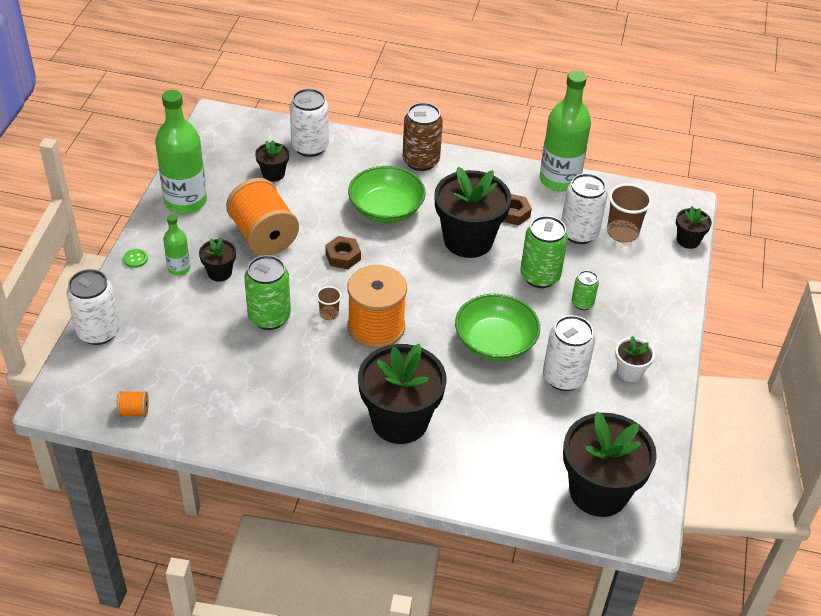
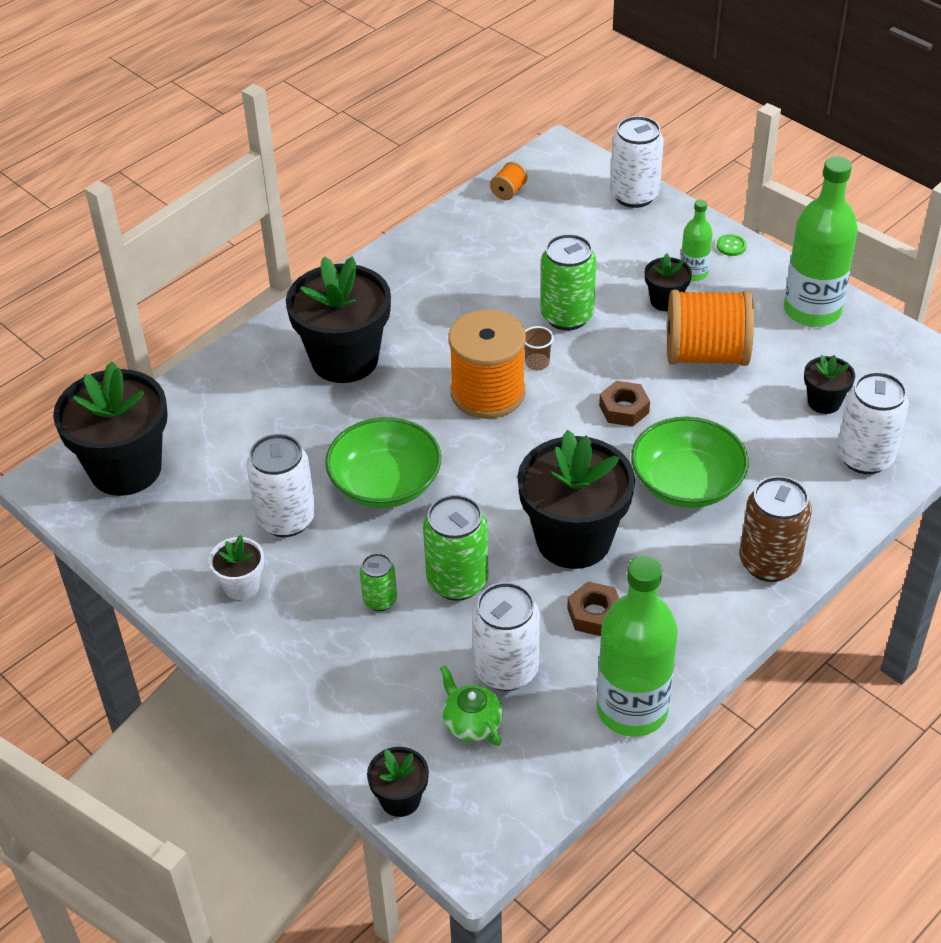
camera: 125 degrees right, 0 degrees up
(622, 233) = (472, 723): brown cup -> green teapot

